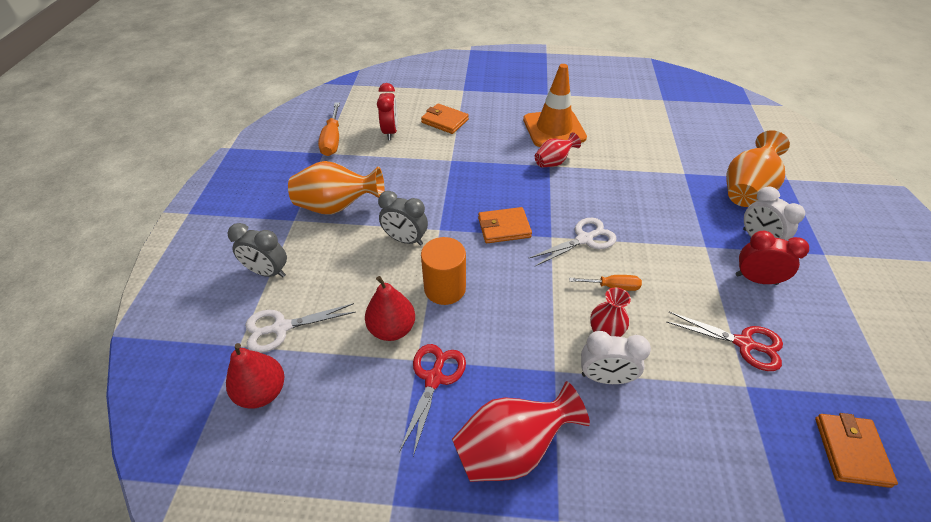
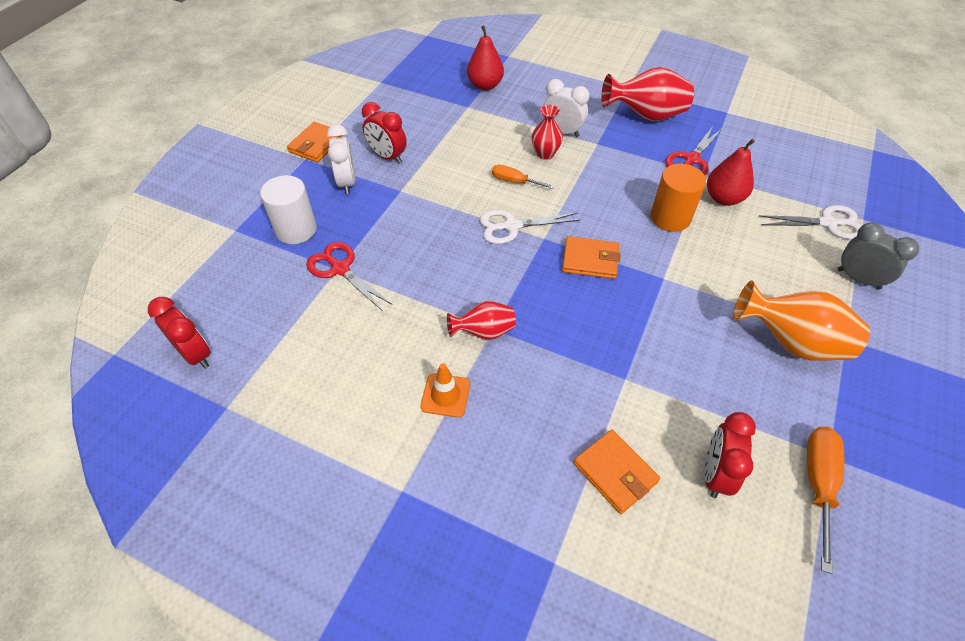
camera: 160 degrees left, 5 degrees up
(262, 392) = (830, 183): red pear -> red pear (485, 85)
(405, 240) = (705, 275): grey clock -> none
(554, 129) = (445, 395): orange traffic cone -> orange traffic cone, size x0.51
(708, 113) = (196, 354): none -> red clock
(743, 343) = (445, 125): red scissors -> red scissors (340, 269)
(746, 191) = (296, 229): orange vase -> white cylinder
(851, 451) = (438, 71): orange wallet -> orange wallet (316, 145)

